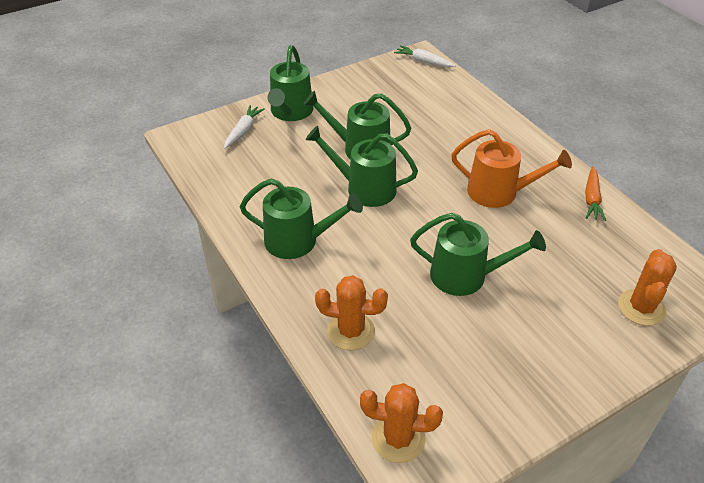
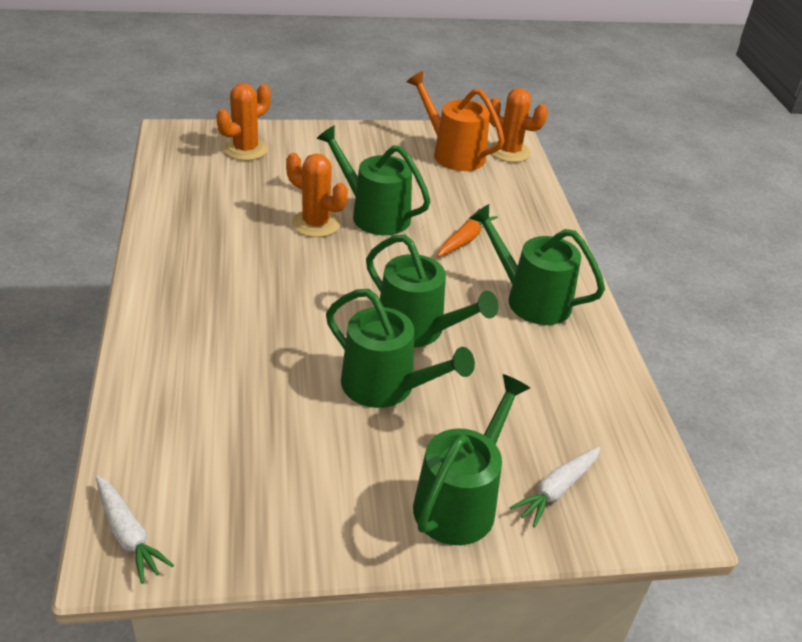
camera: 160 degrees left, 5 degrees down
(351, 331) = (512, 213): orange cactus -> orange cactus (316, 224)
(499, 192) = (259, 269): orange watering can -> orange watering can (453, 154)
(592, 199) = (166, 229): orange carrot -> orange carrot (465, 240)

